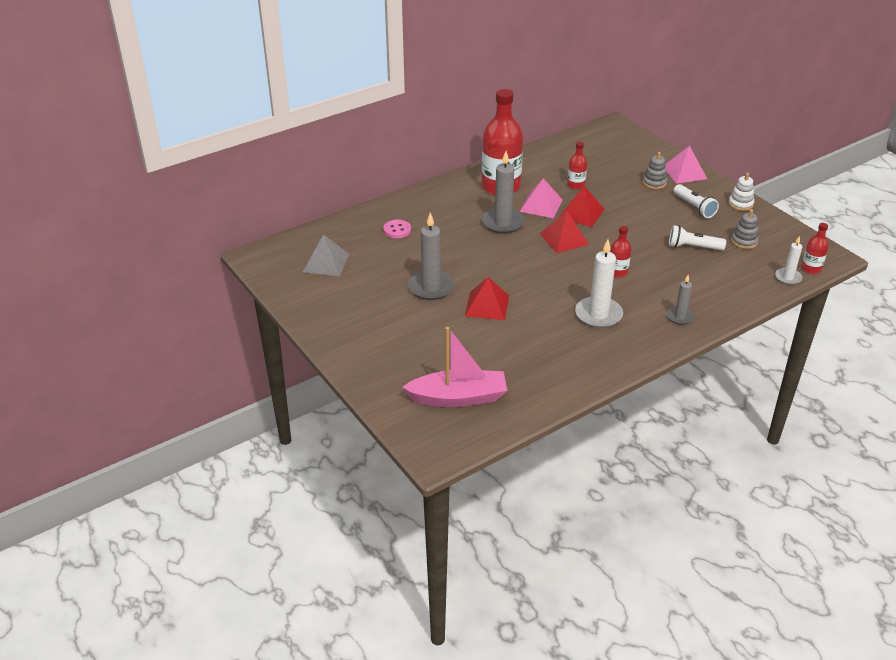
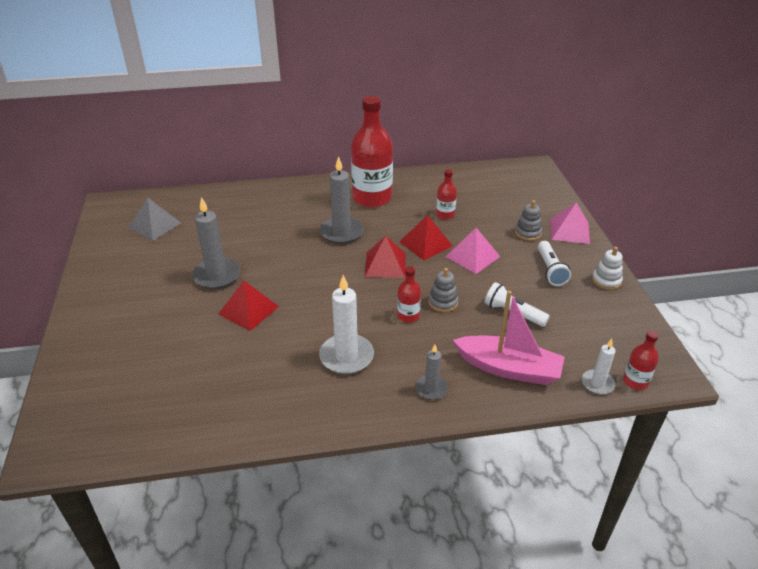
camera: 25 degrees right, 0 degrees up
(397, 230) = (242, 213): pink button -> none
(458, 397) = (127, 399): pink boat -> pink boat (508, 368)
(541, 205) = (393, 225): pink pyramid -> pink pyramid (472, 256)
(744, 241) = (577, 324): grey stacking toy -> grey stacking toy (443, 302)

